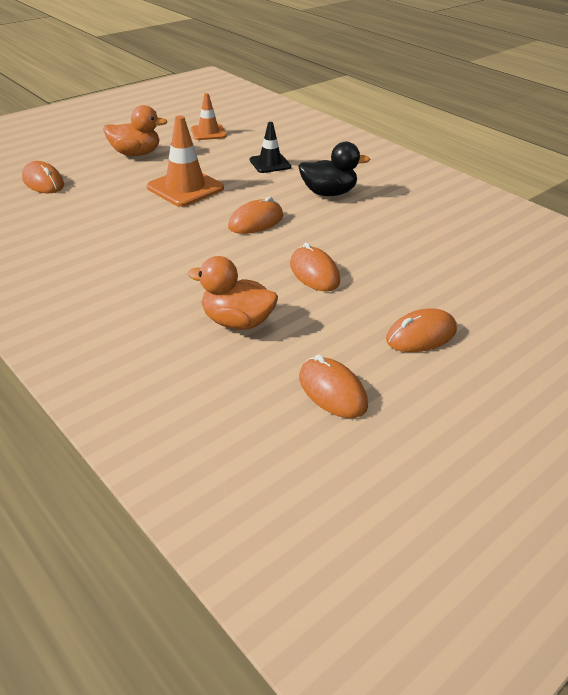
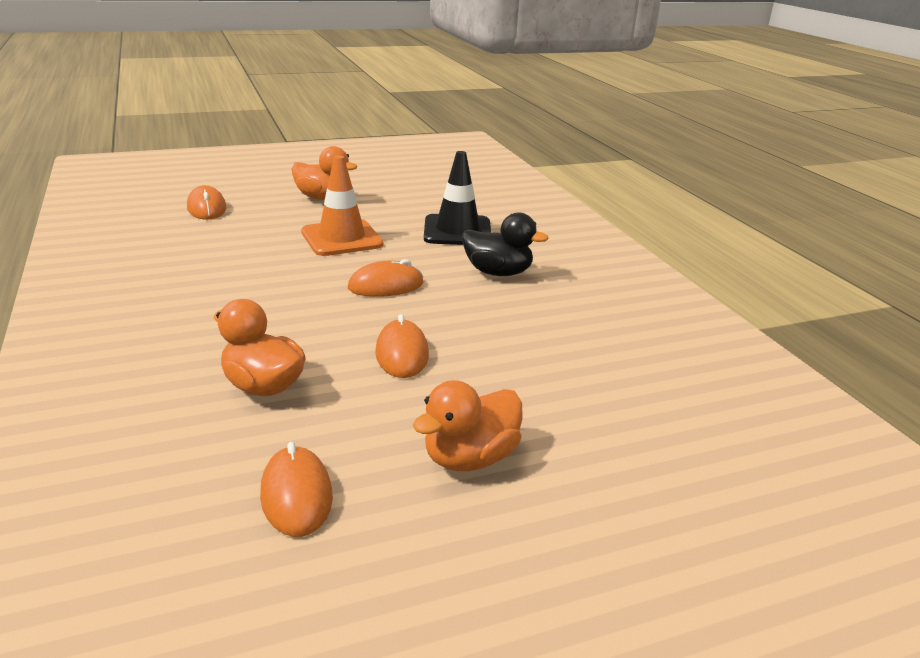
camera: 20 degrees right, 10 degrees down
(208, 132) = (418, 191): orange traffic cone -> none
(270, 163) = (457, 231): black traffic cone -> black traffic cone, size x1.60
(421, 335) = (470, 458): orange mouse -> orange duck

